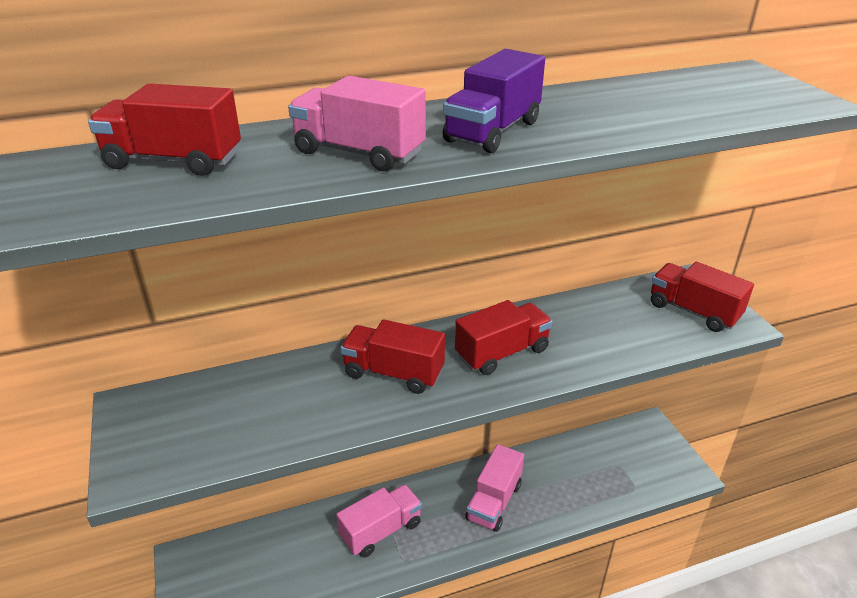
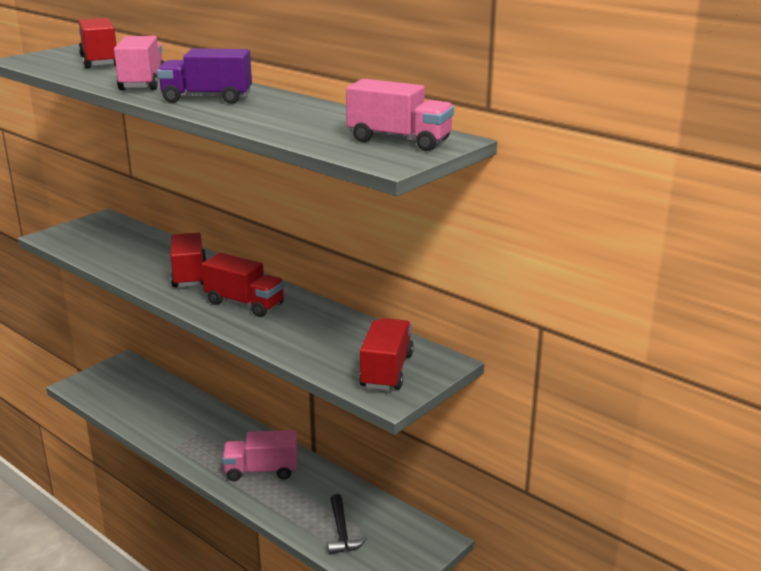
camera: 60 degrees right, 10 degrees down
(381, 530) = (195, 427): pink truck -> pink truck (399, 140)
(614, 478) = (342, 532): none -> black hammer

